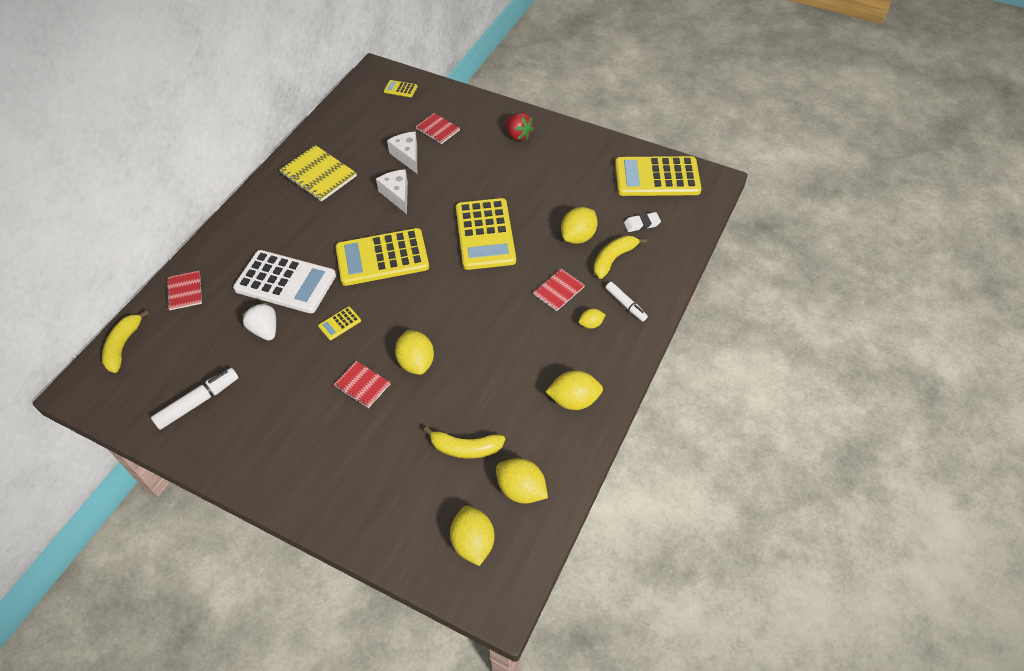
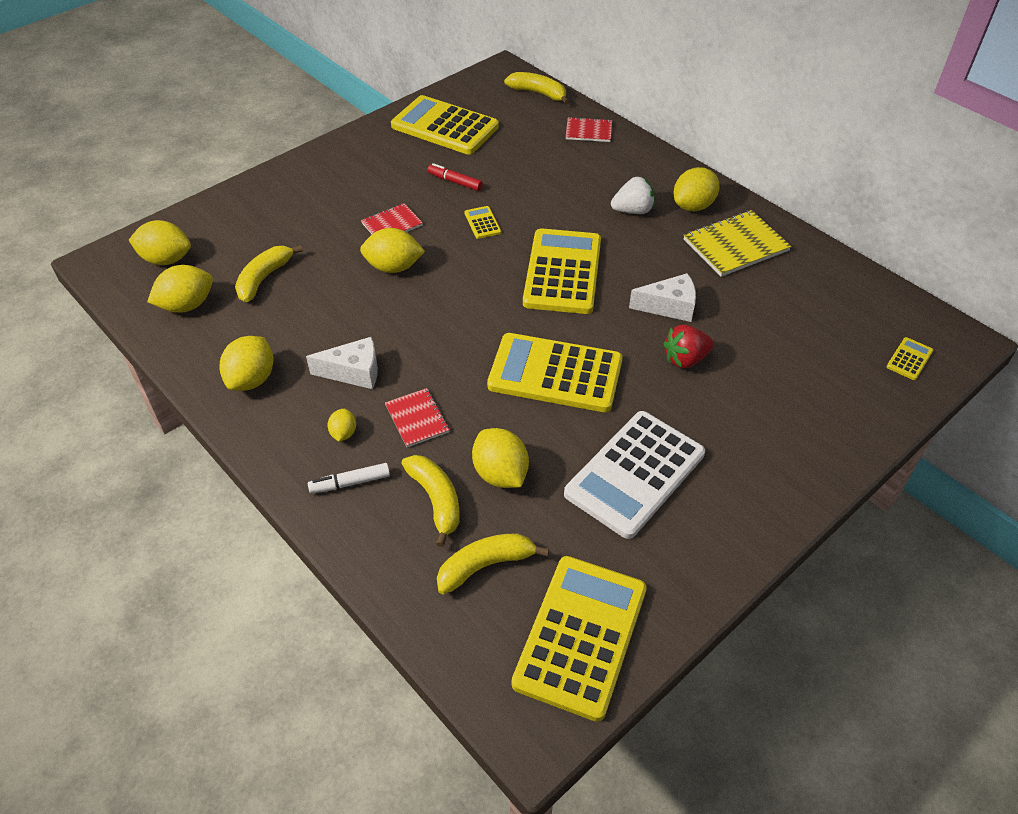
camera: 110 degrees right, 5 degrees down
(198, 402) = (445, 126): white marker -> yellow calculator
(265, 330) = (505, 173): white strawberry -> white strawberry (633, 211)
(278, 204) = (693, 206): none -> yellow lemon
(285, 282) = (564, 195): white calculator -> white calculator (635, 474)
(288, 362) = (455, 182): none -> red marker
(407, 156) = (745, 333): white cheese -> white cheese (354, 372)
(437, 129) = (797, 378): red notebook -> none
(518, 135) = (755, 472): red strawberry -> red strawberry (685, 359)
(641, 224) = (485, 566): white eraser -> yellow banana

